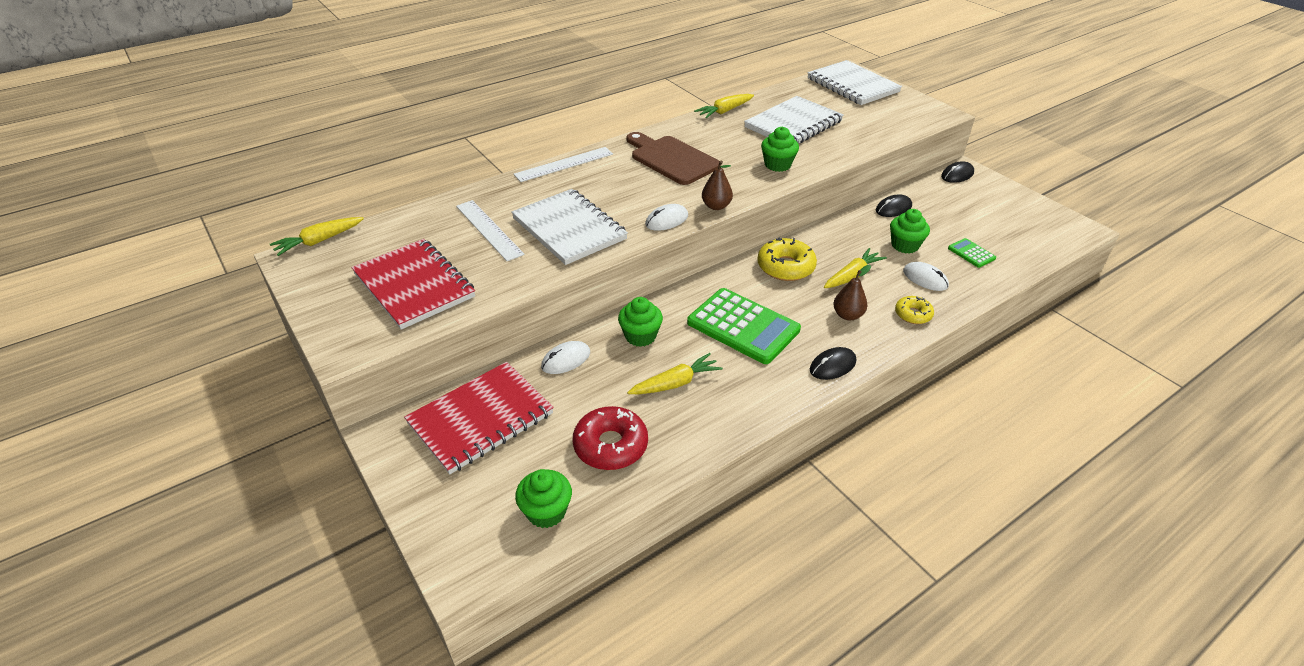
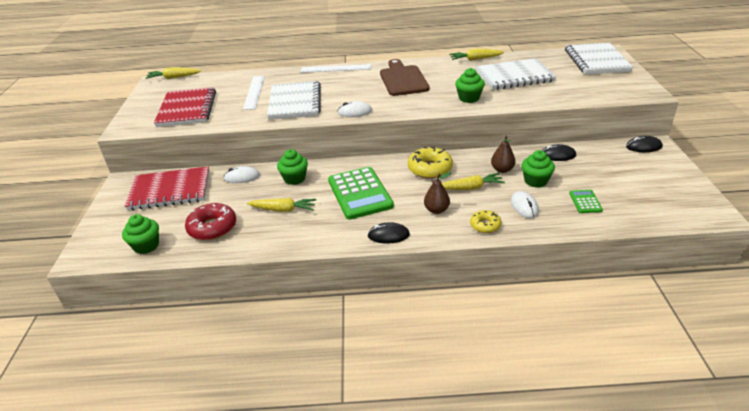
camera: 35 degrees right, 5 degrees down
(716, 206) = (395, 112): brown pear -> brown pear (502, 169)

